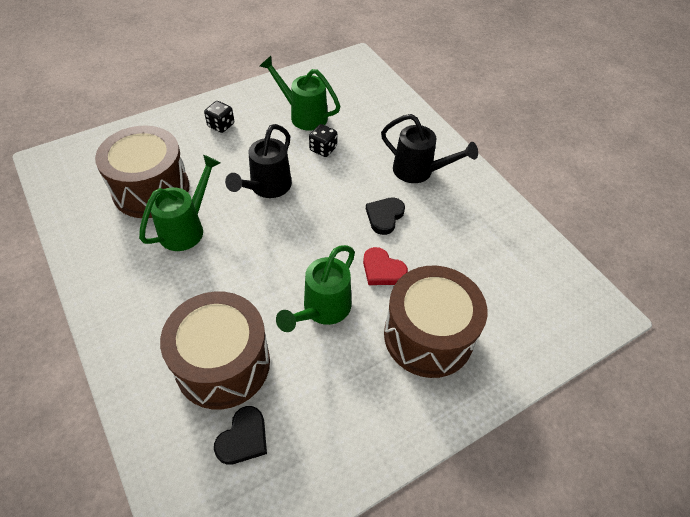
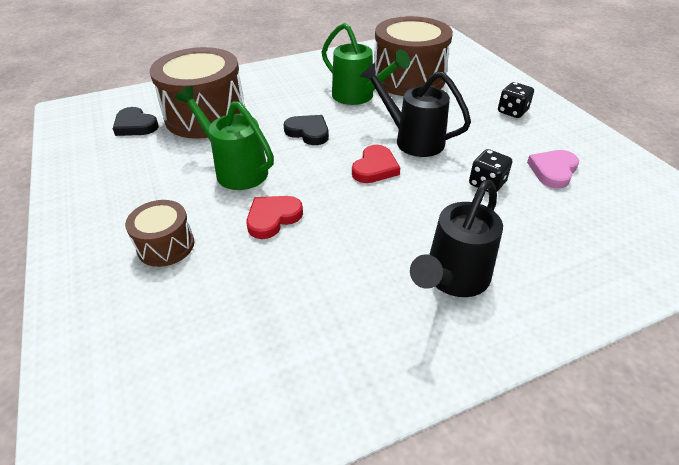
camera: 100 degrees right, 10 degrees down
(304, 115) = (553, 171): green watering can -> pink heart
(309, 211) = (375, 168): none -> red heart
(384, 216) = (360, 229): black heart -> black heart (308, 132)
(428, 336) = (166, 246): brown drum -> brown drum, size x0.51

